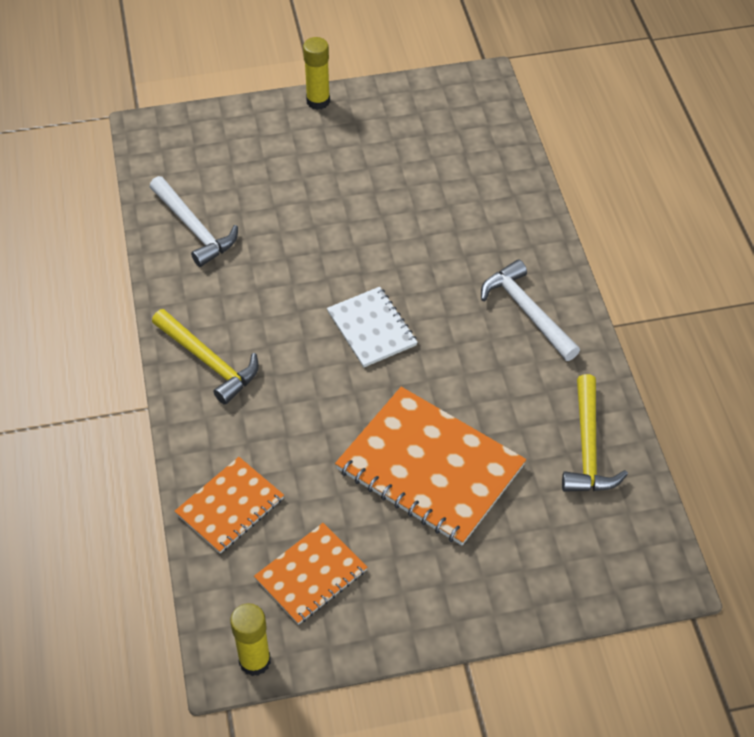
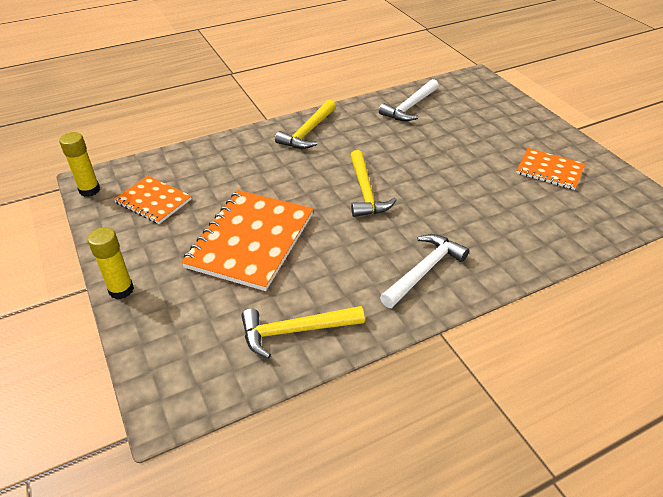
camera: 75 degrees right, 10 degrees down
(230, 506) = (201, 160): orange notebook -> orange notebook (549, 170)
(318, 101) = (559, 132): yellow glue stick -> yellow glue stick (121, 290)
(372, 328) = (365, 192): white notebook -> yellow hammer

